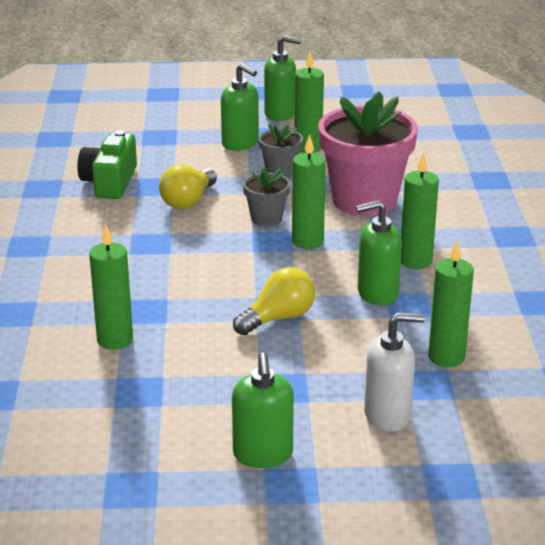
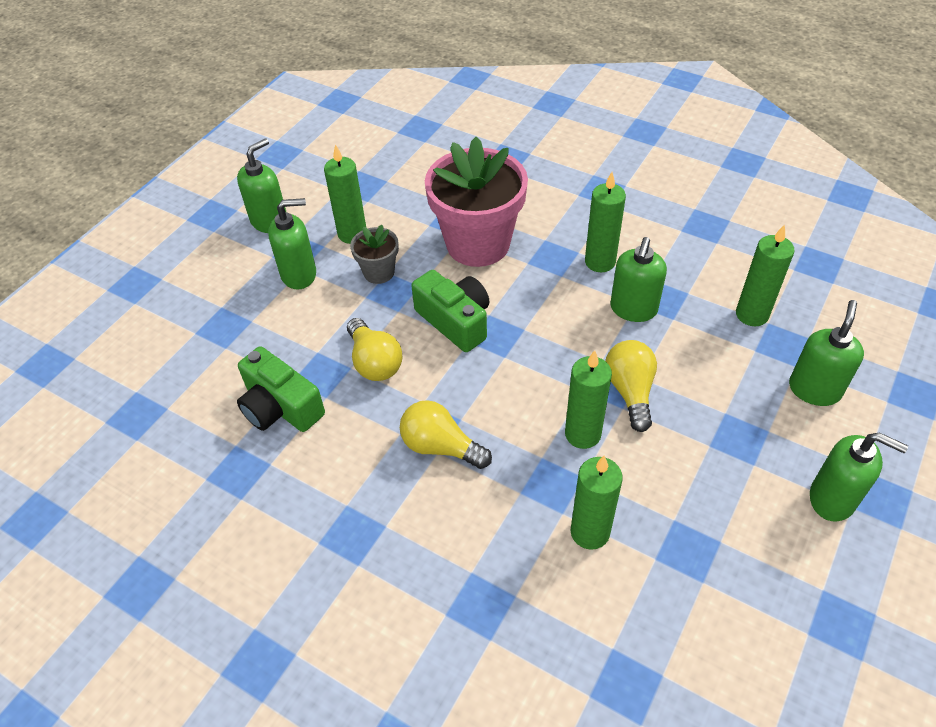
camera: 55 degrees left, 20 degrees up
(135, 253) = (440, 446): none -> yellow light bulb
(266, 218) = (455, 321): grey flower pot -> green camera
(307, 241) = (517, 312): green candle -> green candle (582, 434)
(388, 415) = (814, 389): white soap dispenser -> green soap dispenser

